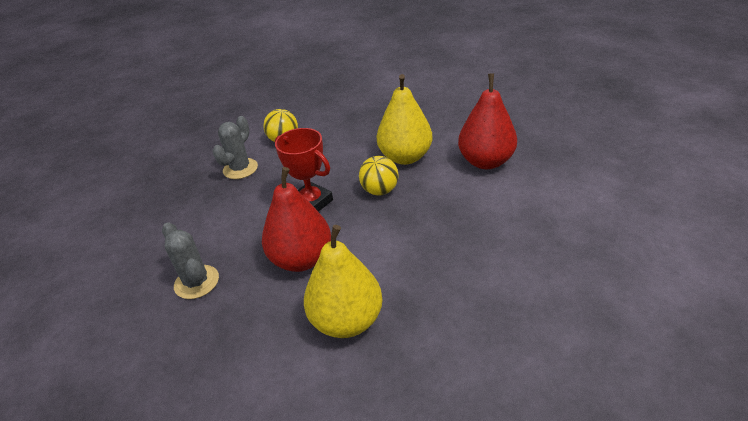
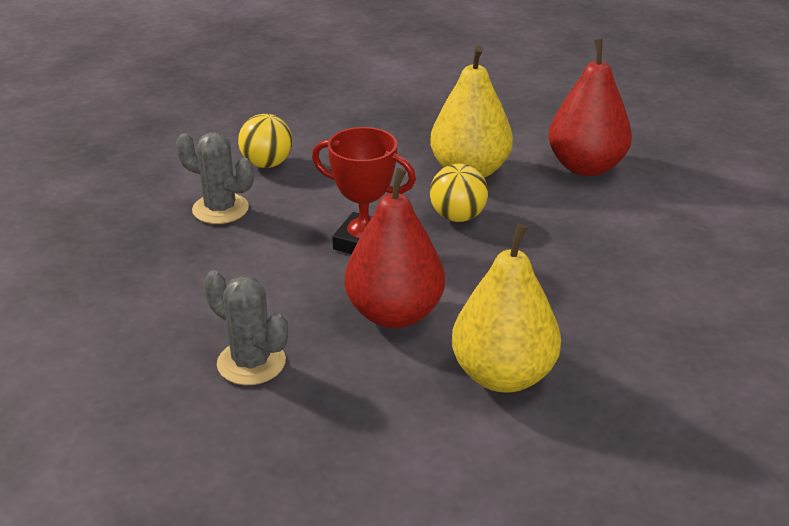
camera: 20 degrees left, 5 degrees down
(240, 169) = (220, 209): grey cactus -> grey cactus turned 75 degrees counterclockwise

